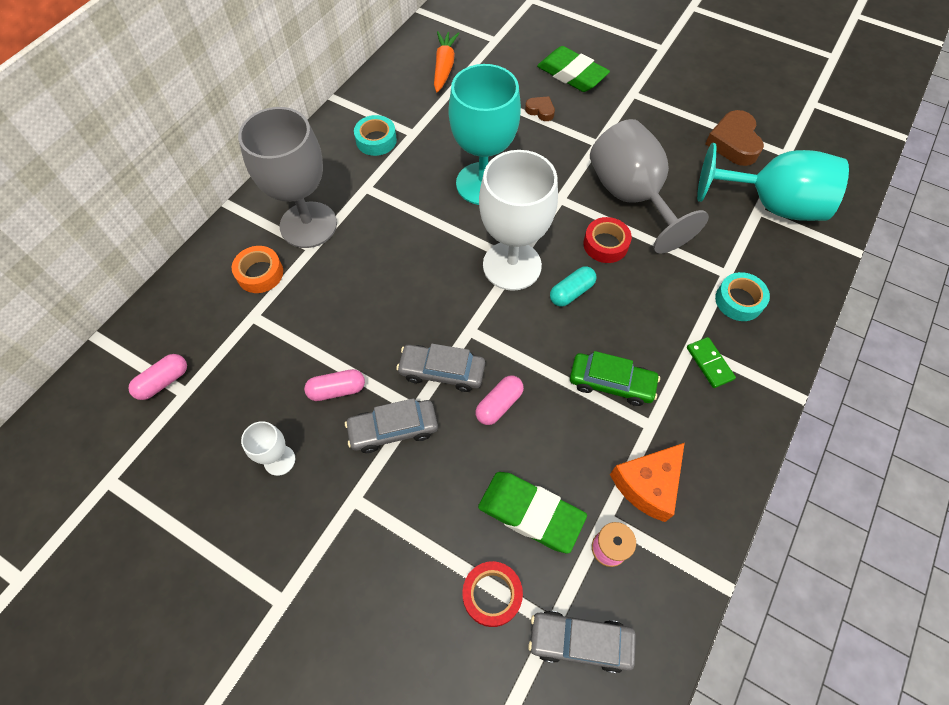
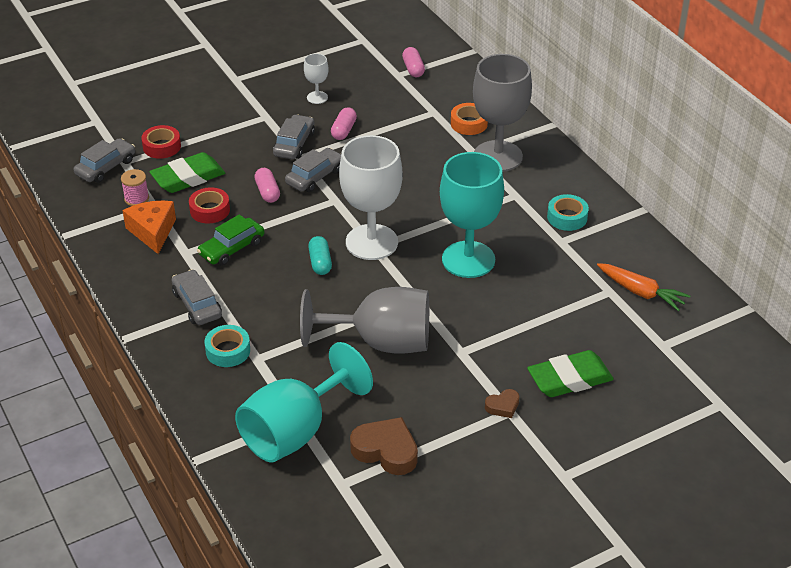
camera: 120 degrees right, 20 degrees down
(540, 111) = (532, 332): brown heart -> brown heart (503, 406)
(605, 244) = (346, 302): red tape -> red tape (210, 210)
(709, 363) = (197, 304): green domino -> grey car

